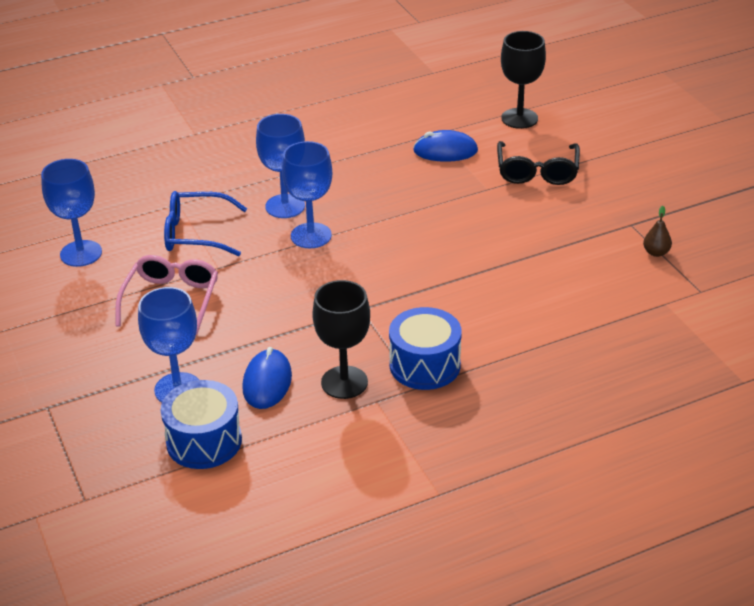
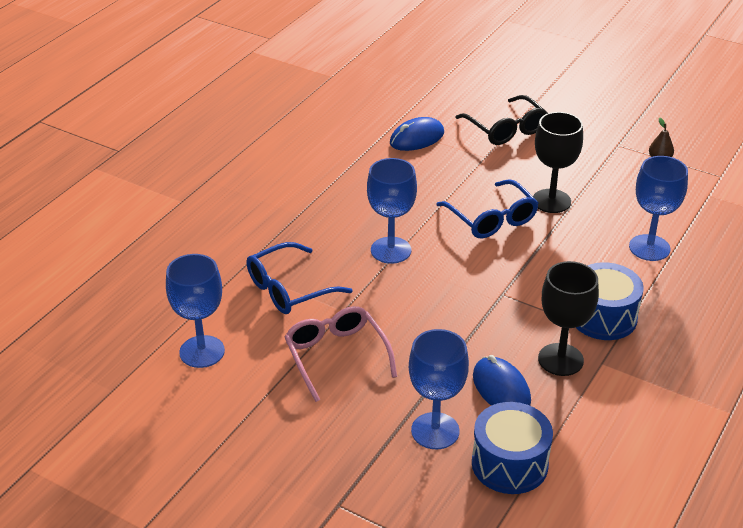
camera: 35 degrees left, 0 degrees up
(285, 206) = (339, 234): blue goblet -> blue goblet (649, 248)
(428, 244) = (491, 219): none -> blue glasses
(519, 118) = (443, 91): black goblet -> black goblet (551, 201)

